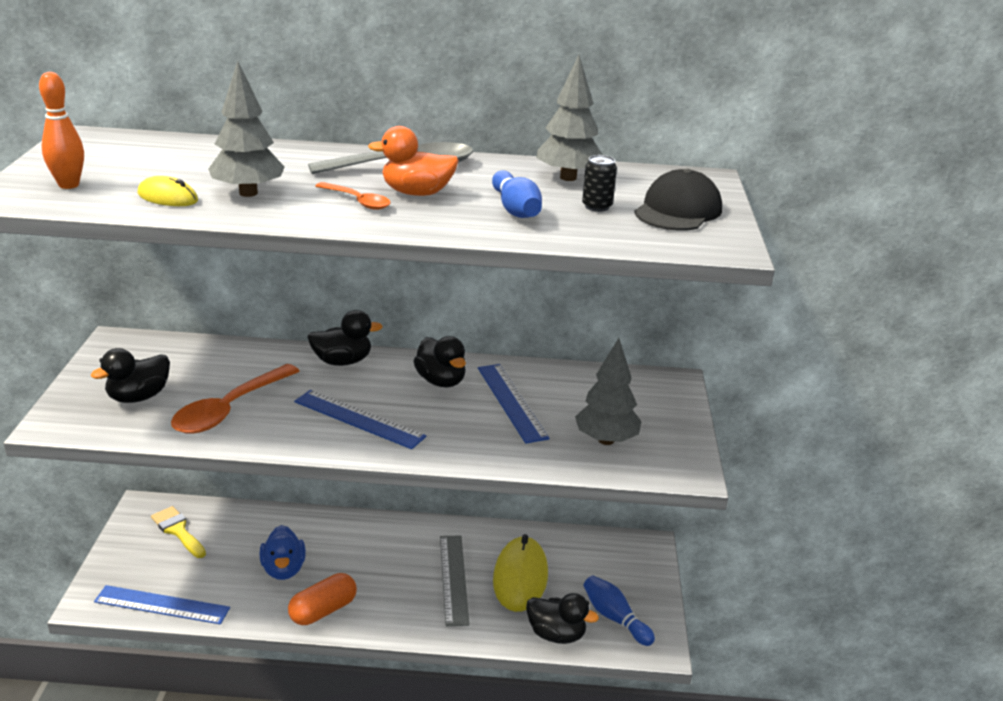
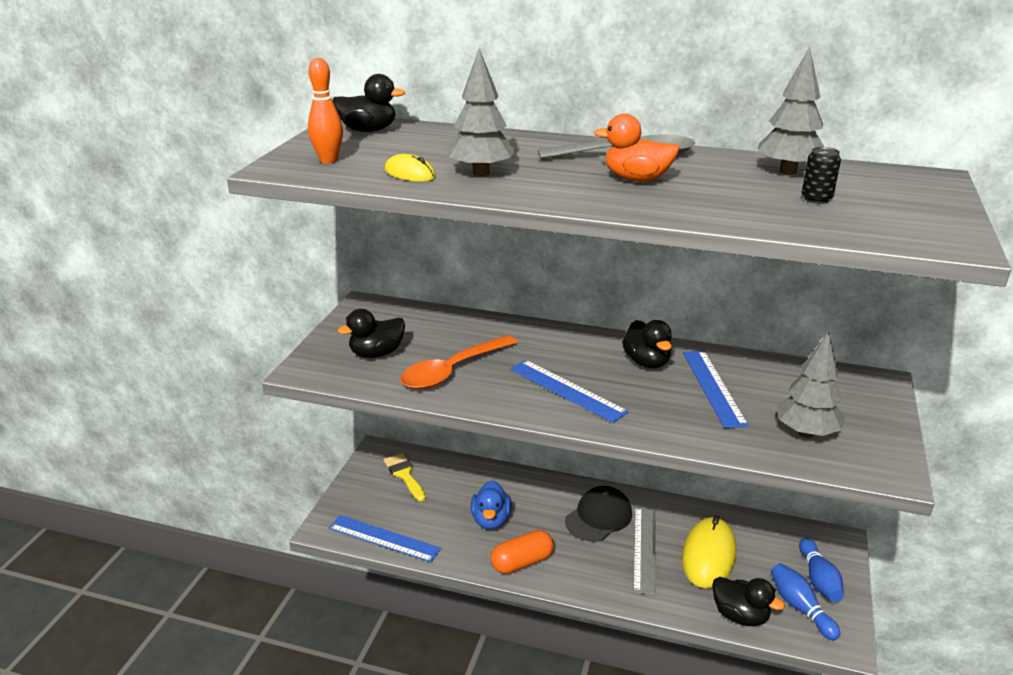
camera: 15 degrees right, 0 degrees up
(342, 361) = (557, 337): black duck -> black duck (368, 130)
(358, 201) = (580, 184): orange spoon -> none
(515, 209) = (732, 198): blue bowling pin -> blue bowling pin (818, 579)
(678, 210) = (903, 206): black cap -> black cap (598, 517)

